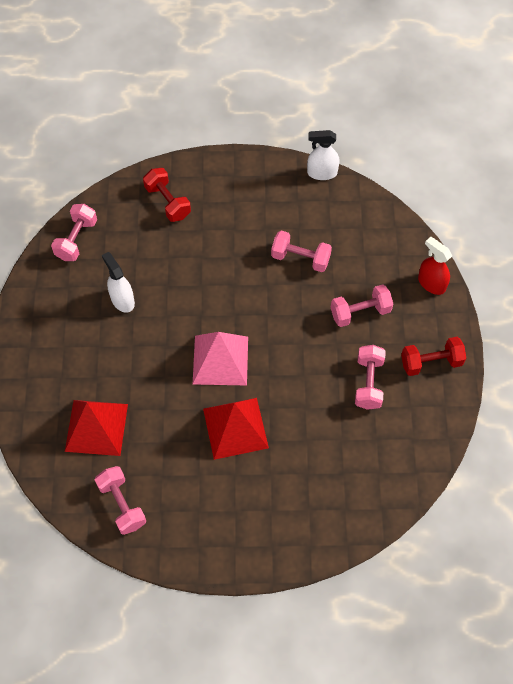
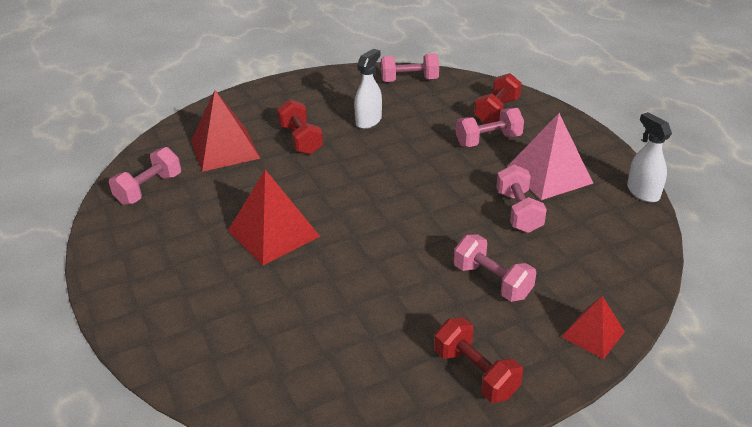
camera: 65 degrees right, 25 degrees down
(119, 363) = (301, 140): none -> red dumbbell
(220, 360) = (348, 197): pink pyramid -> pink pyramid (549, 175)
(368, 383) = (400, 321): pink dumbbell -> pink dumbbell (488, 140)
(431, 283) = (593, 334): red spray bottle -> red pyramid

